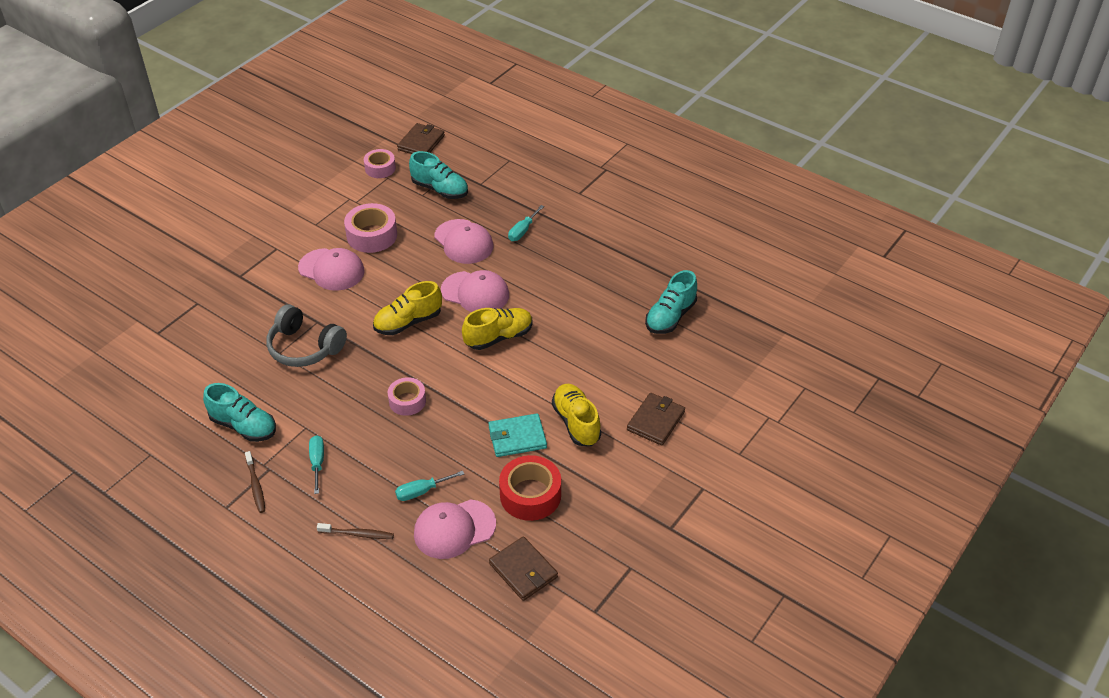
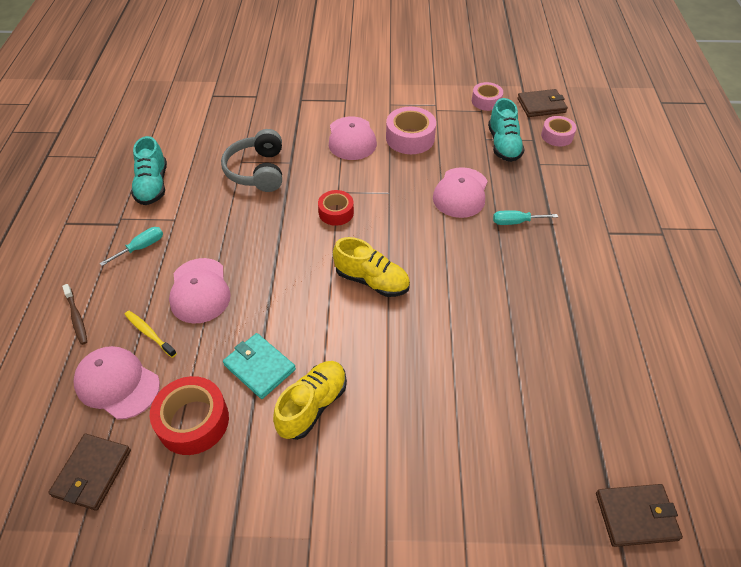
camera: 55 degrees right, 5 degrees up
(256, 486) = (96, 226): brown toothbrush -> none
(407, 401) = (247, 263): pink tape -> pink tape (557, 136)
(408, 322) = (336, 212): yellow shoe -> red tape
(422, 491) = (149, 333): turquoise screwdriver -> yellow toothbrush
(475, 293) = (409, 234): pink cap -> pink cap (199, 291)
(656, 421) = (369, 480): brown wallet -> brown wallet (636, 516)
(670, 317) = (527, 405): turquoise shoe -> none

